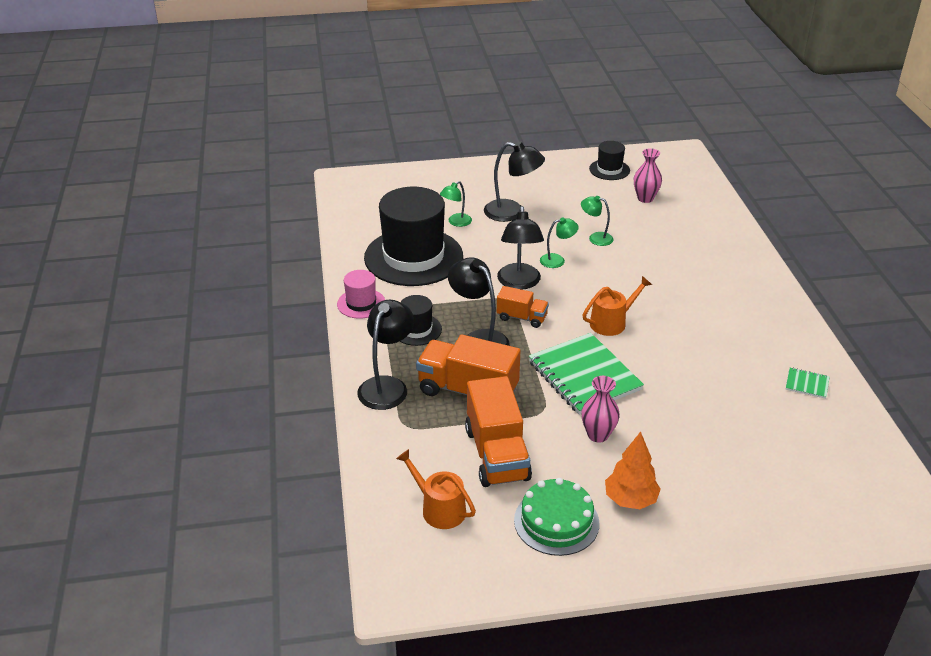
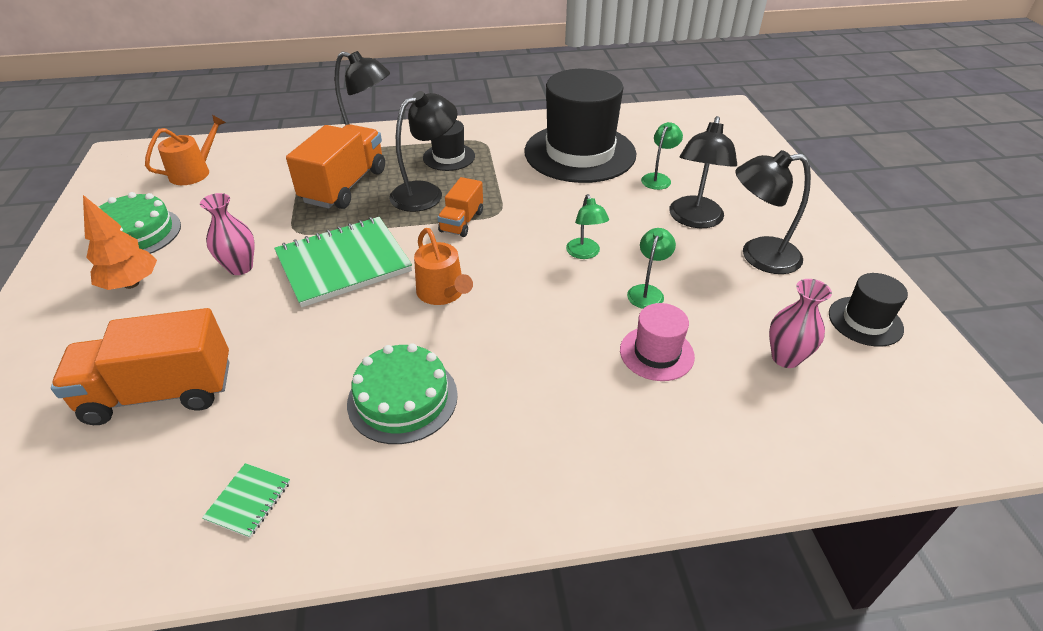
camera: 90 degrees right, 5 degrees up
(361, 303) = (495, 127): pink hat -> pink hat (656, 353)
(456, 222) = (658, 178): green lamp -> green lamp turned 75 degrees clockwise
(497, 454) = (245, 202): orange truck -> orange truck (160, 393)
(519, 283) = (532, 221): black lamp -> black lamp (758, 256)
(714, 333) = (402, 398): none -> green cake

